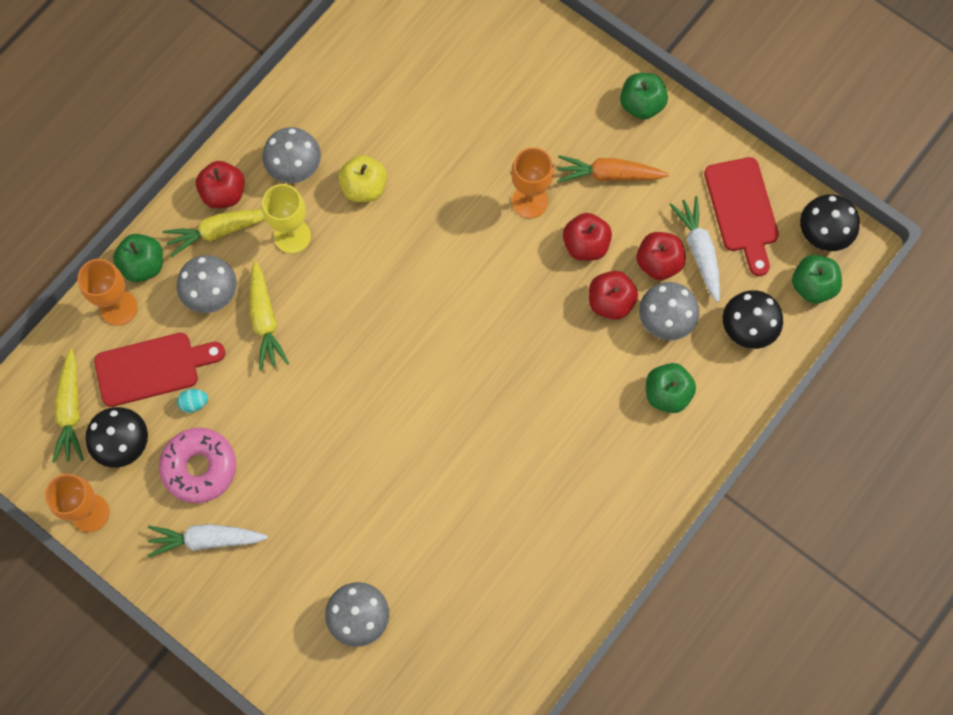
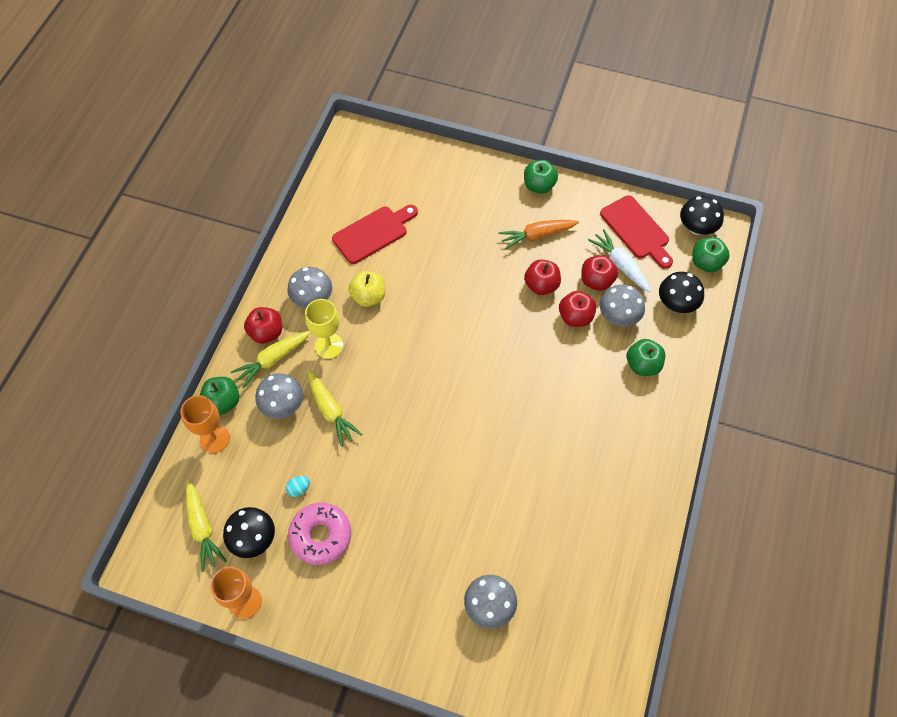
camera: 20 degrees left, 10 degrees down
(153, 368) = (257, 474): red cutting board -> red cutting board (373, 233)
(206, 540) = (346, 589): white carrot -> none
(530, 201) = (490, 269): orange goblet -> none

